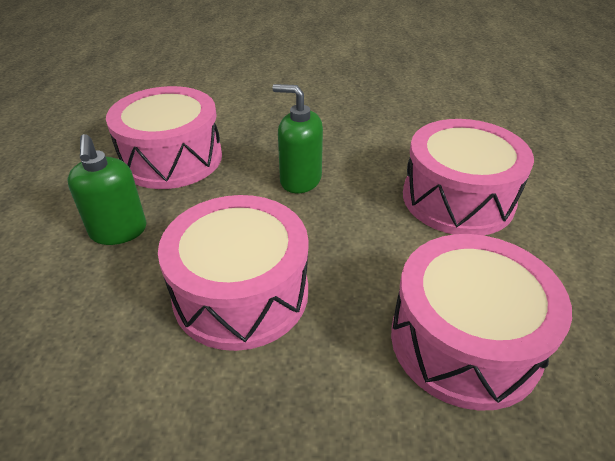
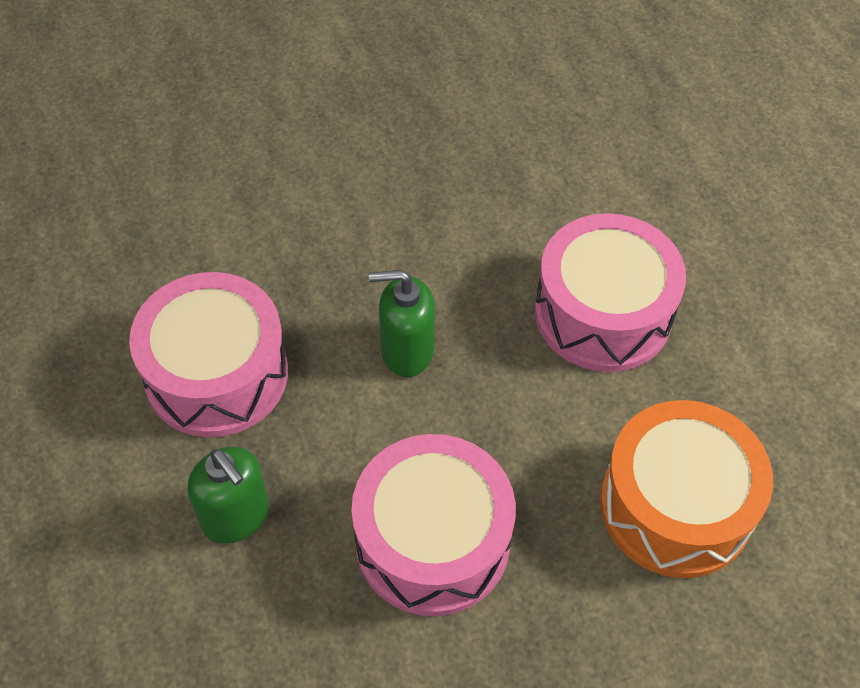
camera: 25 degrees left, 15 degrees up
(464, 341) = (675, 506): pink drum -> orange drum

